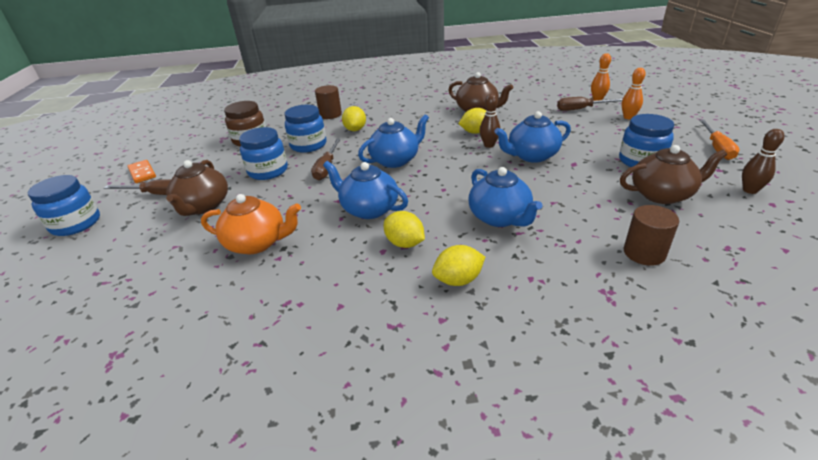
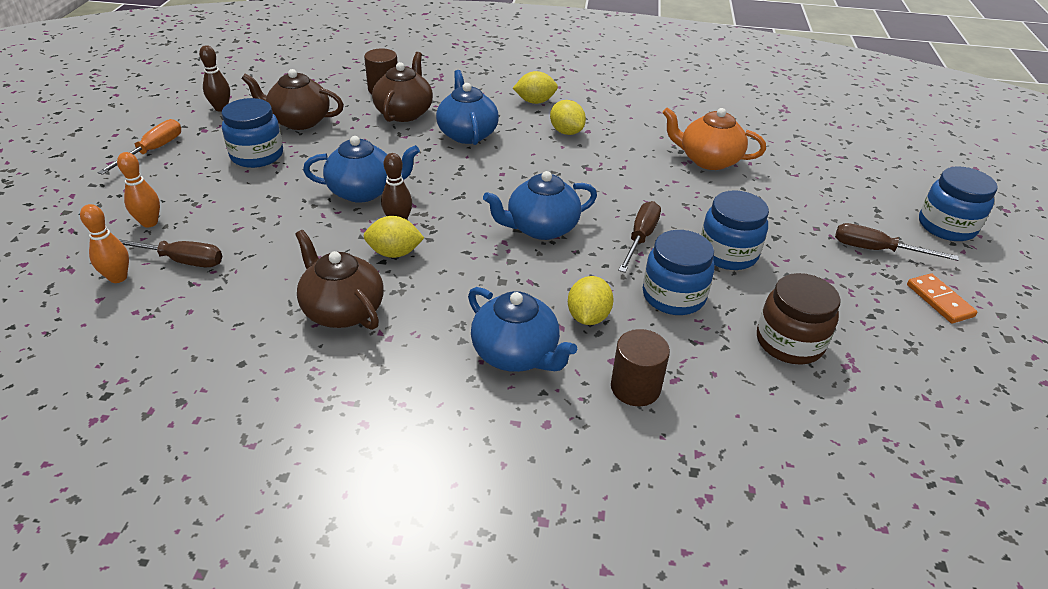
camera: 170 degrees left, 5 degrees up
(203, 206) = (793, 215): brown teapot -> brown teapot (404, 112)
(369, 209) = (592, 169): blue teapot -> blue teapot (516, 354)

